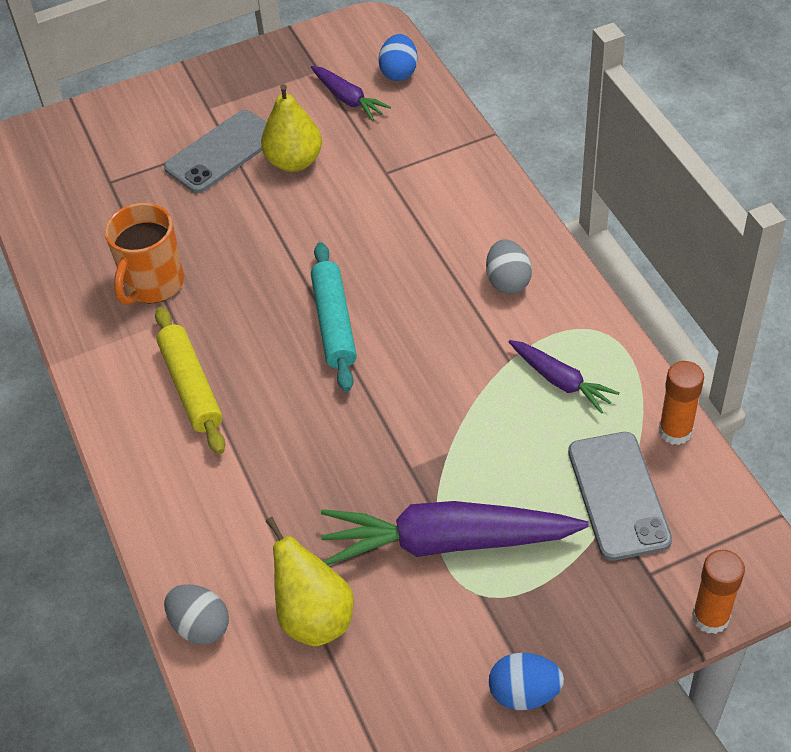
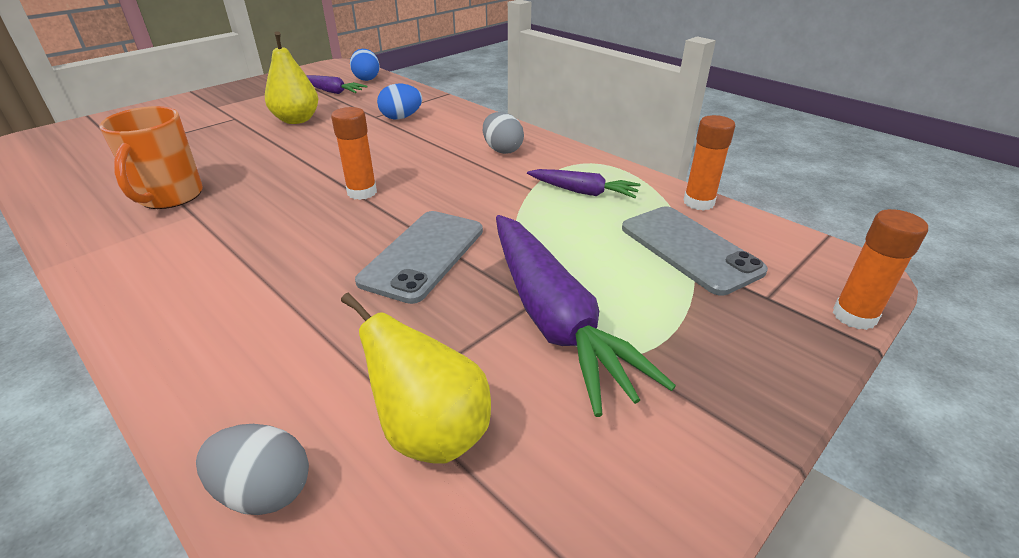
camera: 25 degrees left, 15 degrees down
(191, 386) = (219, 256): yellow rolling pin -> none
(222, 152) = (231, 123): grey phone -> grey phone (423, 255)
(334, 323) = (362, 192): turquoise rolling pin -> orange glue stick
(447, 542) = (553, 318): purple carrot -> purple carrot turned 90 degrees counterclockwise
(524, 693) = (740, 442): blue egg -> blue egg (401, 117)

